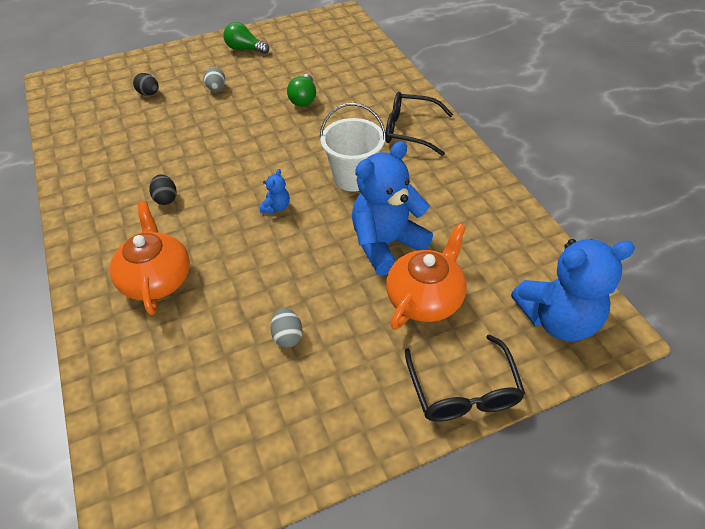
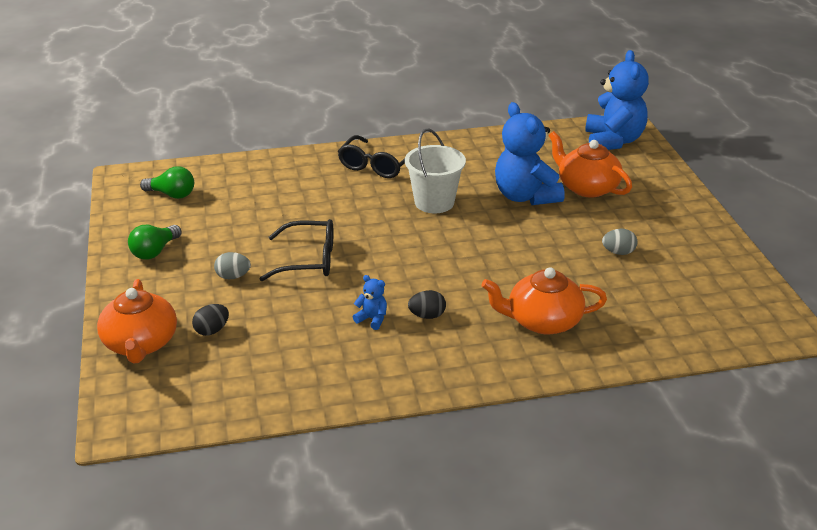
camera: 80 degrees left, 15 degrees down
(135, 69) = (140, 344): none -> orange teapot
(276, 207) = (462, 247): blue teddy bear -> blue teddy bear (372, 319)
(304, 99) = (290, 218): green light bulb -> green light bulb (172, 194)
(463, 391) = (671, 185): black glasses -> black glasses (309, 260)

